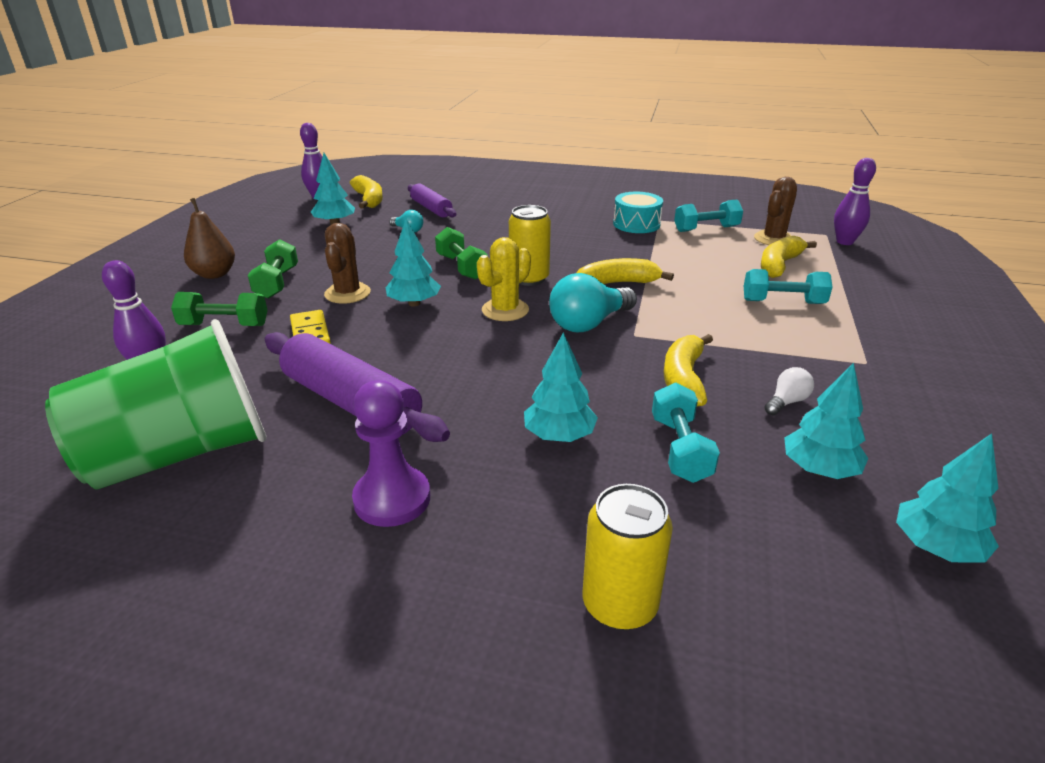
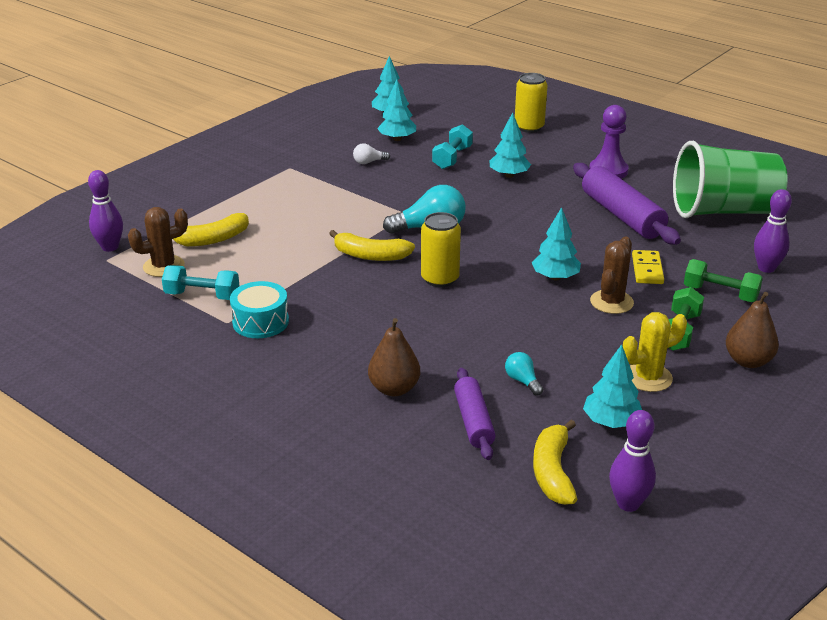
camera: 155 degrees left, 0 degrees up
(461, 267) = (492, 307): green dumbbell -> none
(497, 212) = (394, 389): none -> brown pear
(505, 310) = (484, 253): yellow cactus -> yellow cactus (648, 377)
(684, 379) = (409, 183): yellow banana -> none
(783, 302) = (269, 210): turquoise dumbbell -> none

